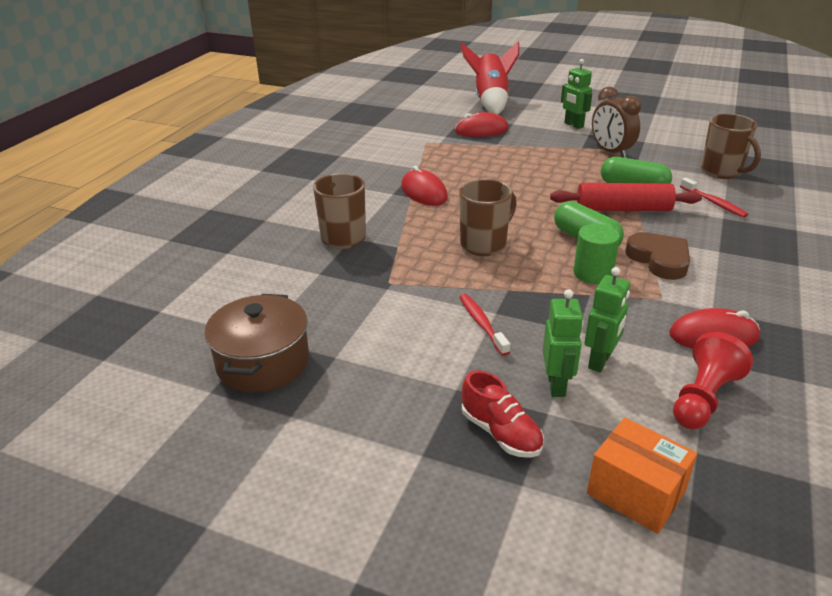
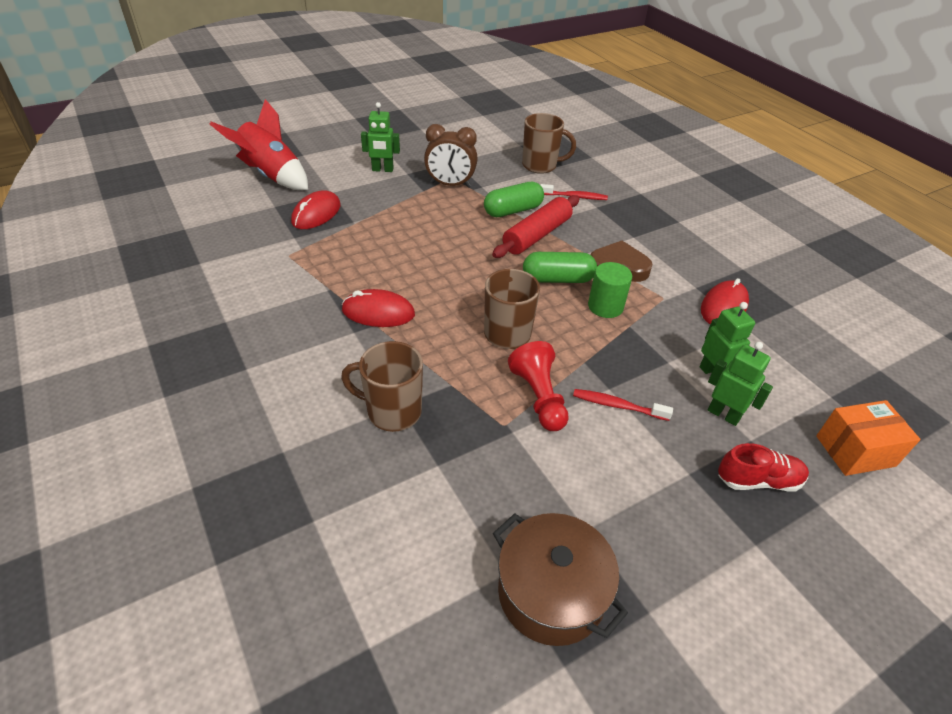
camera: 55 degrees left, 10 degrees up
(703, 398) = (782, 356): red pawn -> red pawn (539, 397)

